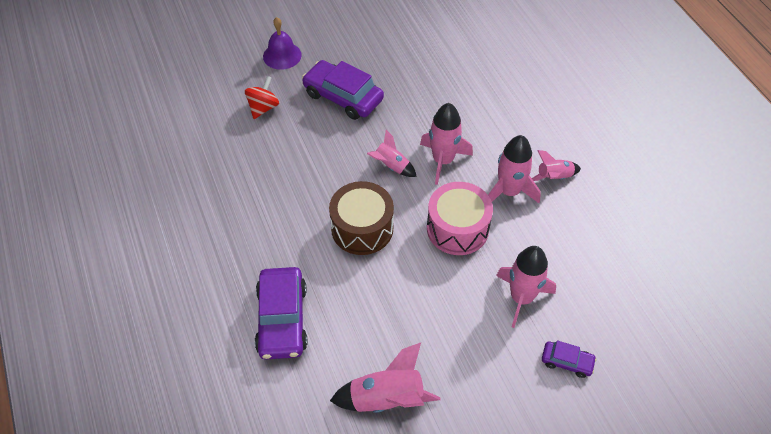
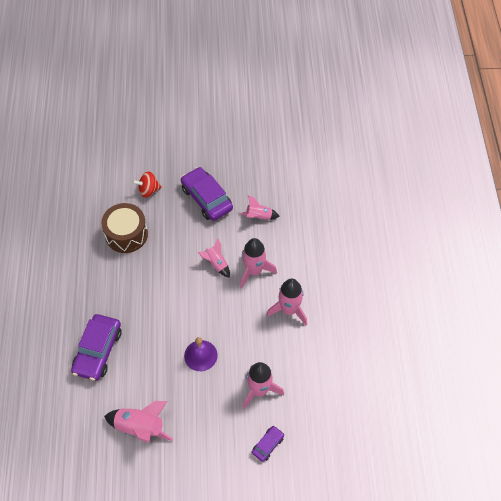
camera: 20 degrees right, 5 degrees up
(263, 108) = (148, 190): red spinning top -> red spinning top turned 150 degrees counterclockwise
(282, 55) = (178, 152): purple bell -> purple bell (200, 355)
(362, 228) = (176, 304): brown drum -> brown drum (126, 234)
(457, 228) = (240, 325): pink drum -> none
(554, 177) = (326, 309): pink rocket -> pink rocket (259, 217)
(567, 362) = (267, 445): purple car -> purple car turned 90 degrees counterclockwise

